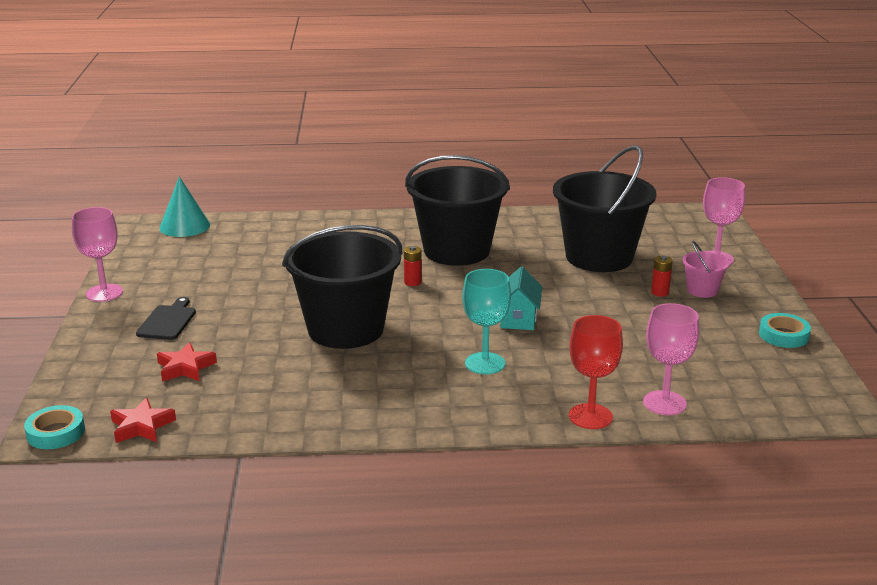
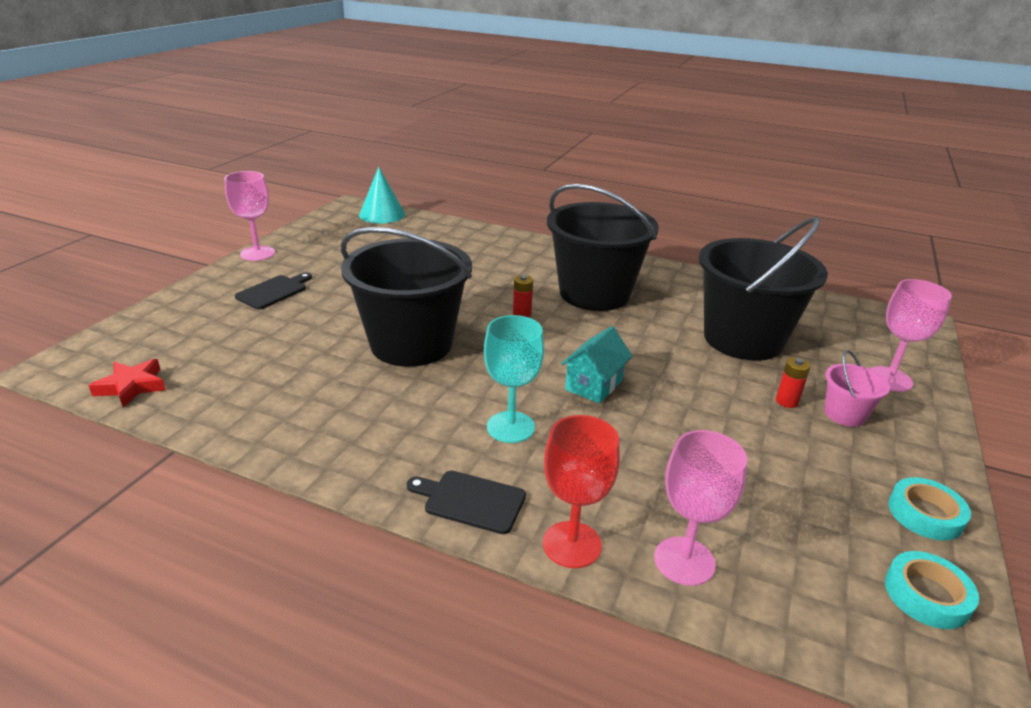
camera: 25 degrees right, 5 degrees up
(56, 432) = (64, 368): turquoise tape -> turquoise tape (927, 595)
(185, 367) = (235, 339): red star -> none
(502, 414) = (470, 501): none -> black cutting board

